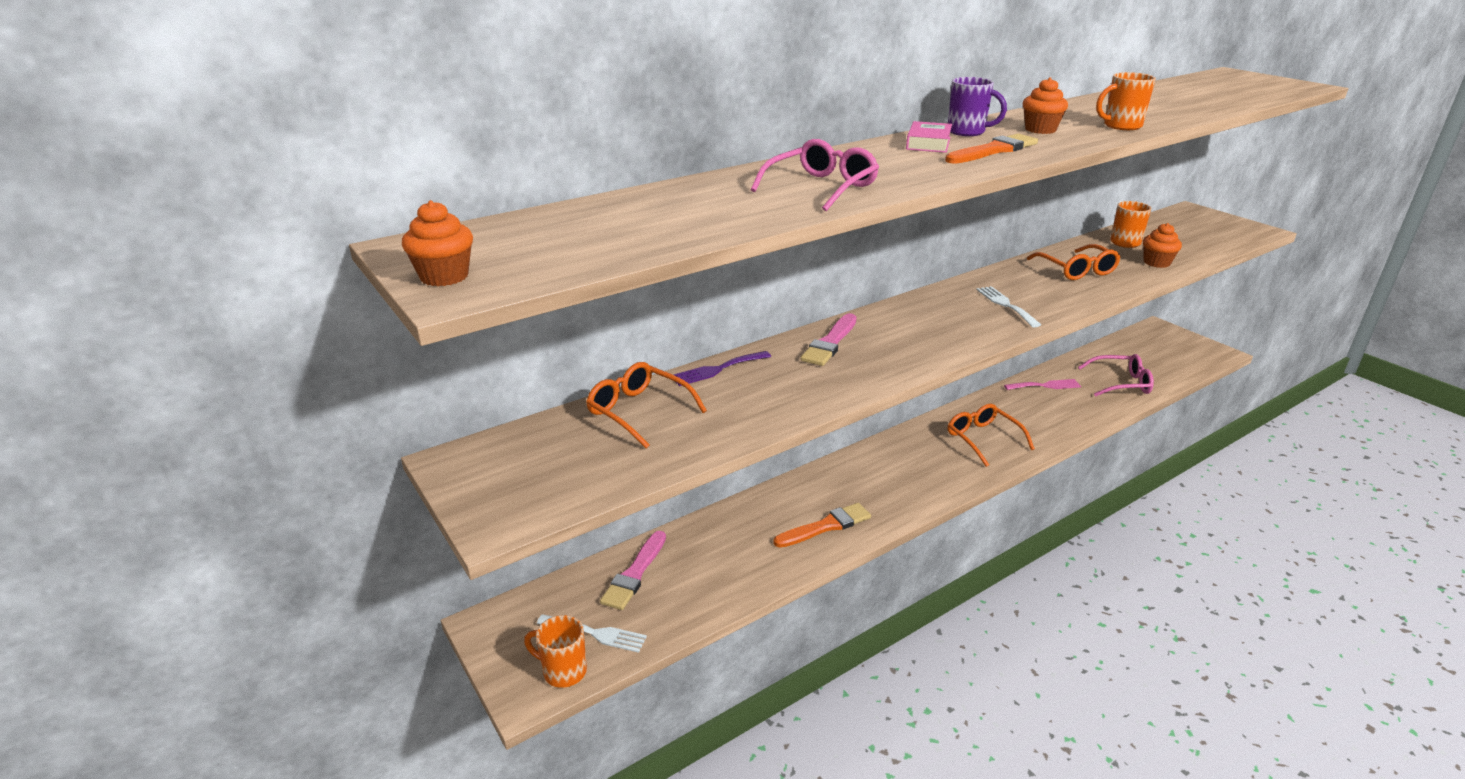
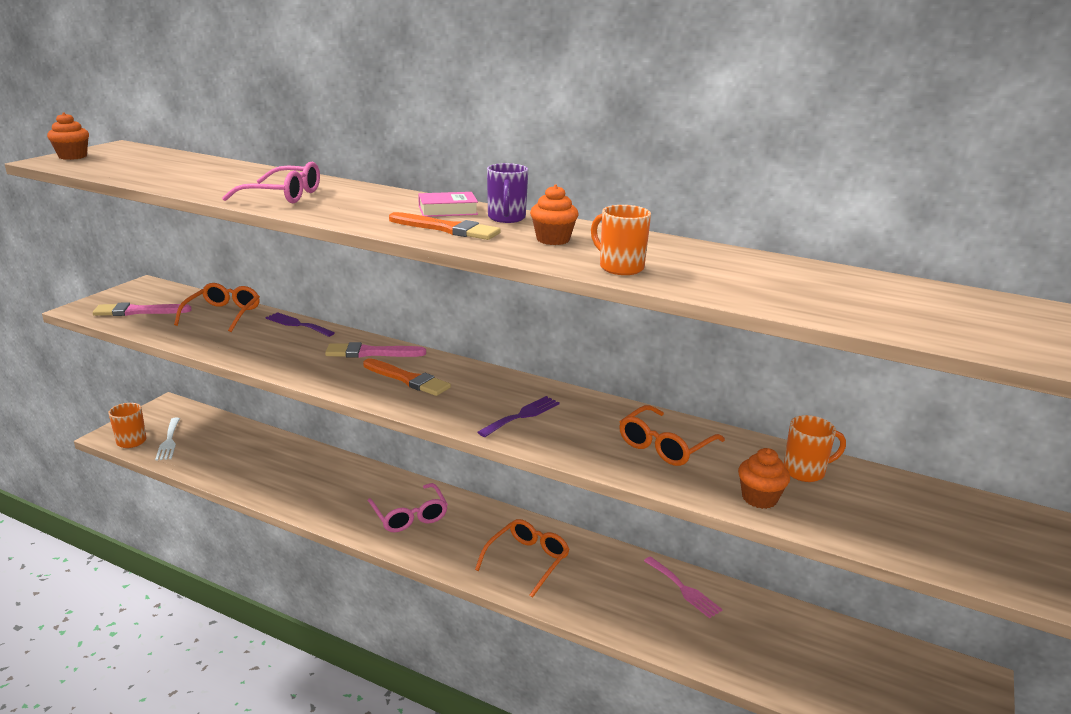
camera: 60 degrees right, 5 degrees down
(635, 573) = (233, 437): pink brush -> pink brush (138, 311)
(825, 526) = (327, 500): orange brush -> orange brush (408, 379)
(1006, 305) = (522, 415): white fork -> purple fork
(1121, 383) = (756, 653): pink glasses -> pink glasses (409, 516)

